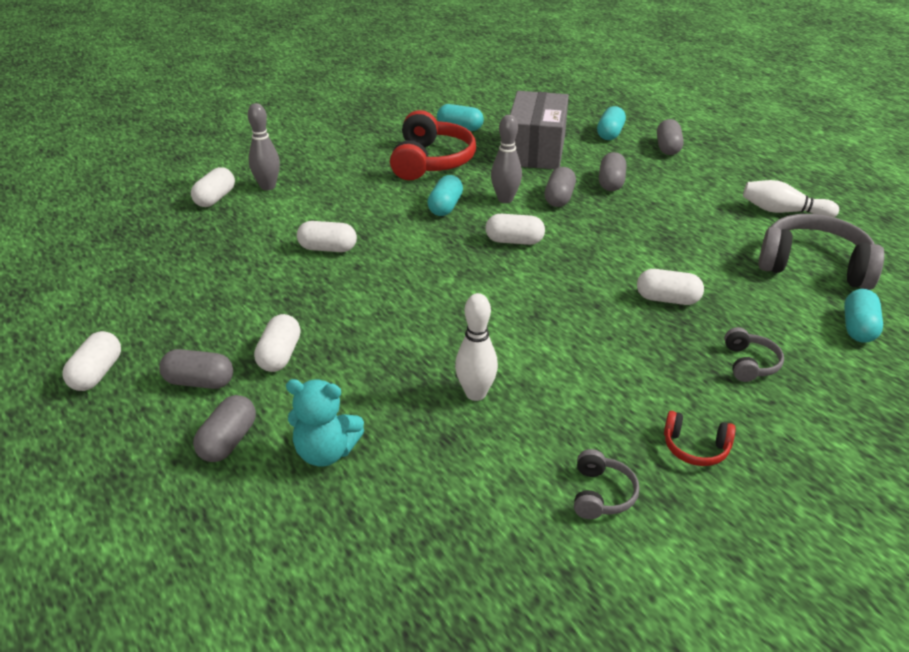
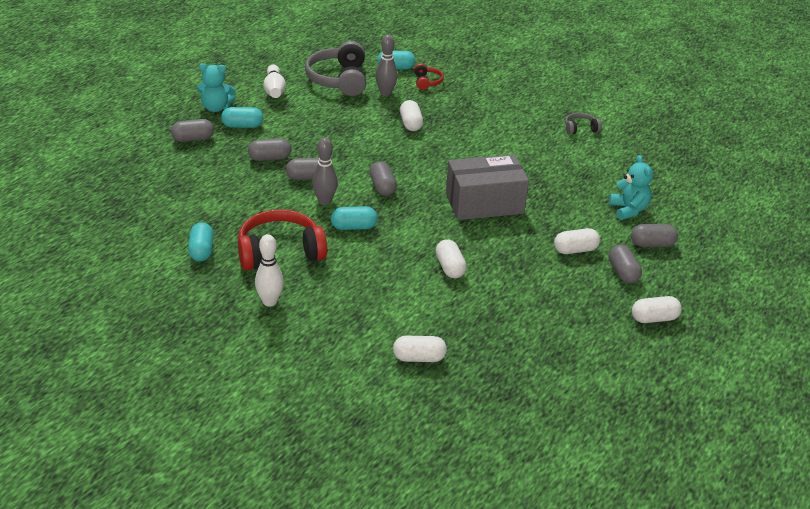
camera: 115 degrees left, 0 degrees up
(268, 186) = (379, 333): grey bowling pin -> grey bowling pin (385, 93)
(475, 393) = (546, 173): white bowling pin -> white bowling pin (269, 302)
(514, 241) = (382, 187): white capsule -> grey capsule
(536, 150) = (228, 200): grey box -> grey box (484, 203)
(610, 134) = (177, 168): turquoise capsule -> turquoise capsule (242, 126)
(695, 448) = (529, 108): red headphones -> red headphones (427, 82)
(738, 168) = (216, 108): none -> turquoise teddy bear
(750, 363) = (452, 97): grey headphones -> none

